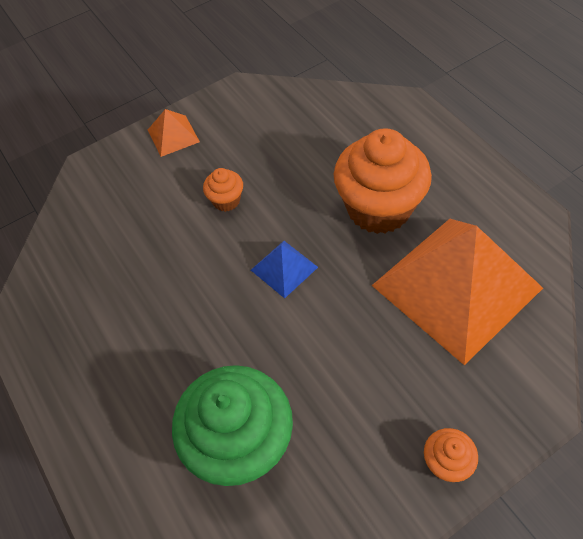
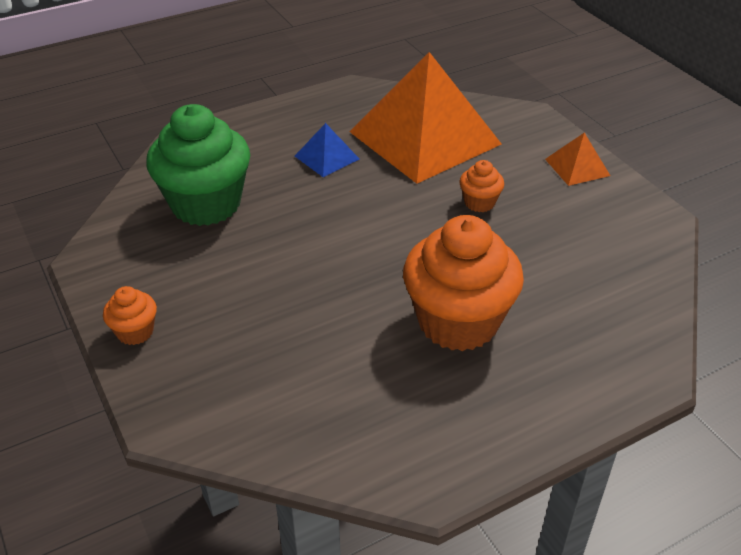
camera: 90 degrees right, 15 degrees down
(284, 268) = (383, 239): blue pyramid -> blue pyramid (327, 157)
(456, 286) = (332, 375): orange pyramid -> orange pyramid (425, 137)

